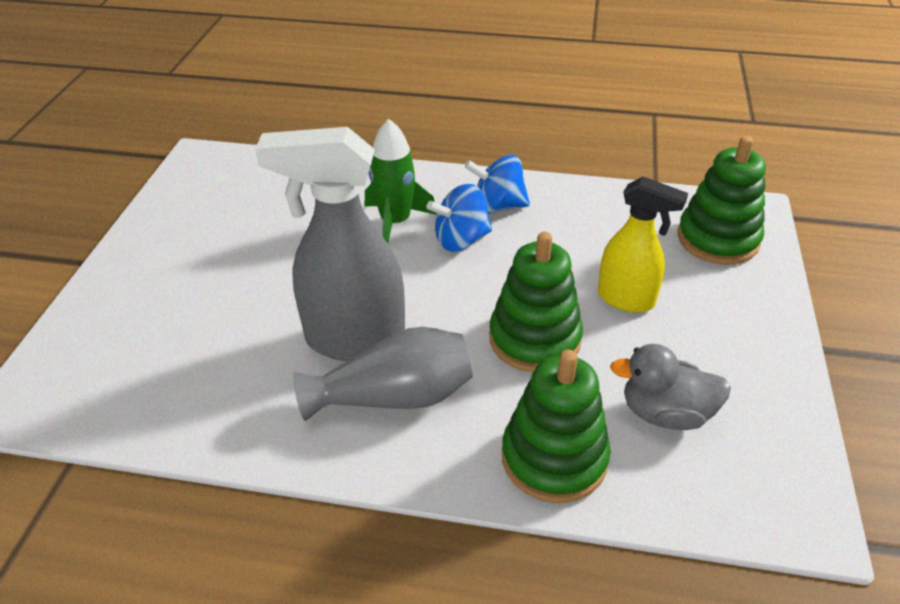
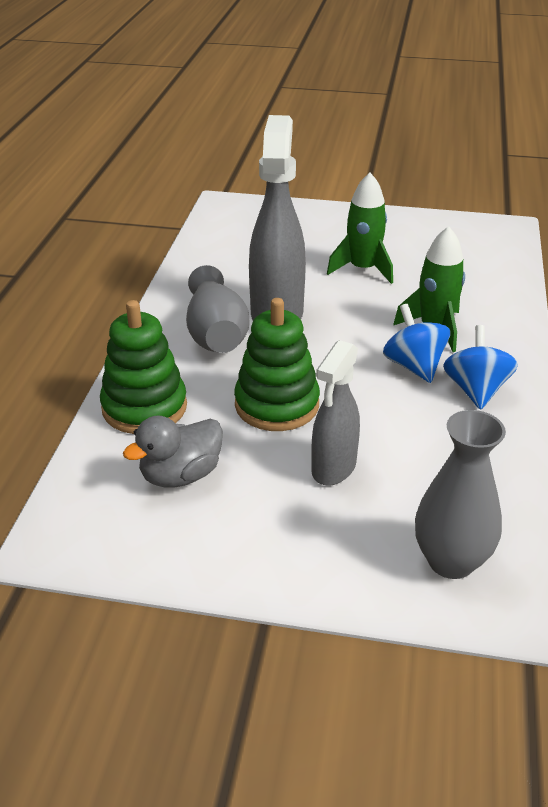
camera: 90 degrees right, 5 degrees down
(263, 266) = (363, 269): none -> green rocket
(626, 299) = (333, 468): yellow spray bottle -> grey spray bottle
(665, 413) = (180, 475): grey duck -> grey duck turned 135 degrees counterclockwise
(717, 239) = (451, 561): green stacking toy -> grey vase

